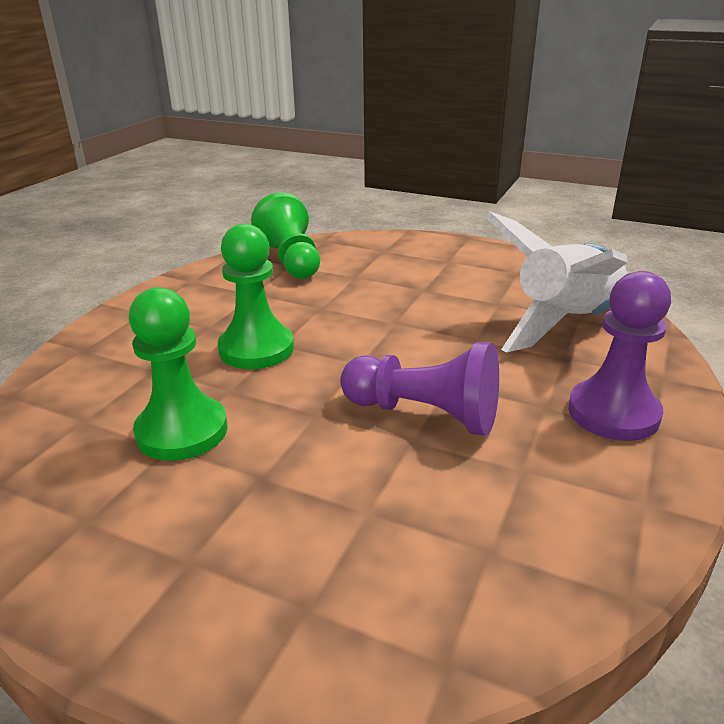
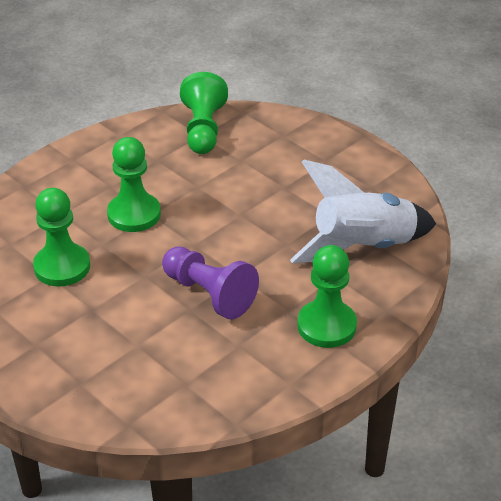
camera: 20 degrees right, 10 degrees up
(613, 413) = (326, 326): purple pawn -> green pawn

